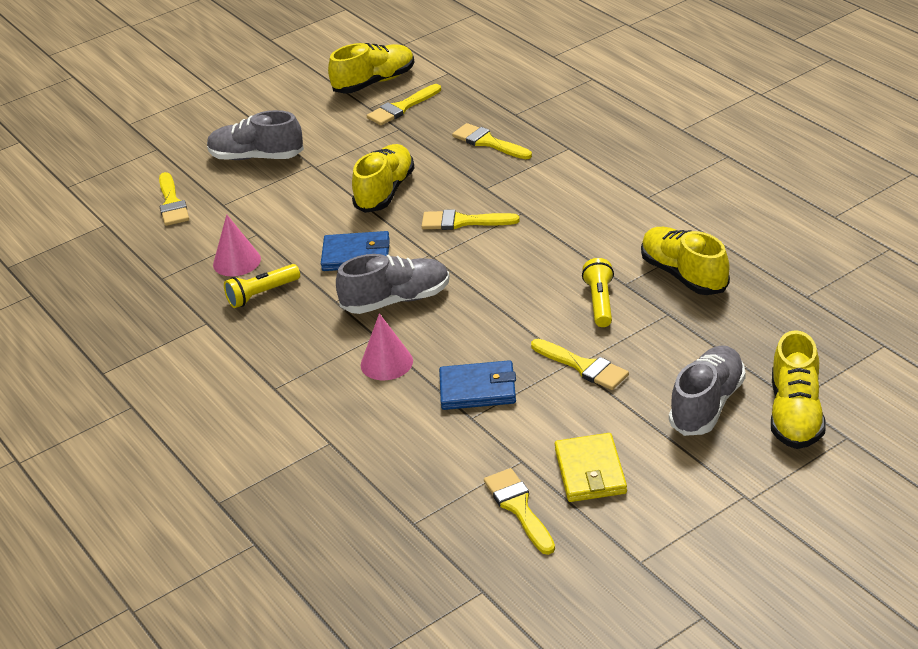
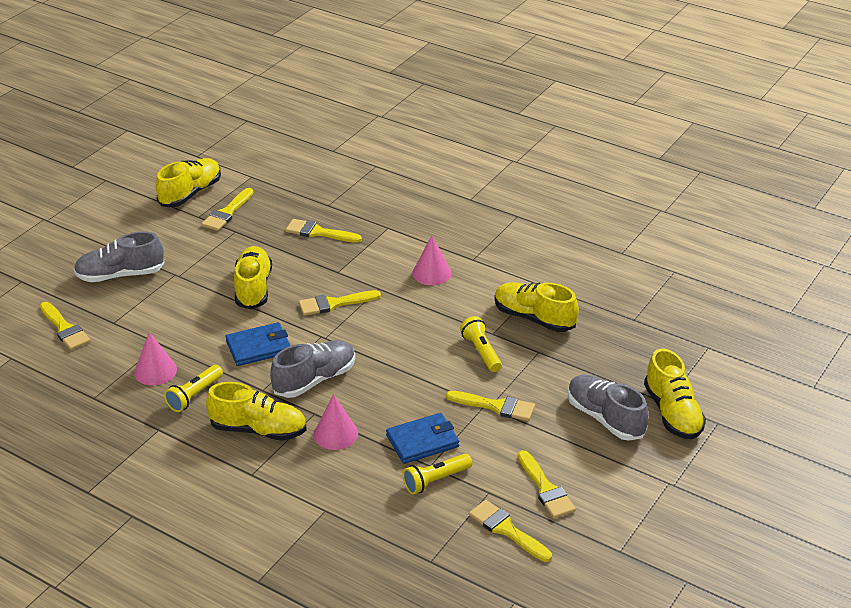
camera: 25 degrees left, 0 degrees up
(308, 343) = (259, 430): none -> yellow shoe
(468, 435) = (436, 480): none -> yellow flashlight
(590, 471) = (546, 489): yellow wallet -> yellow brush
(591, 205) = (431, 273): none -> pink cone
(707, 404) = (605, 418): grey shoe -> grey shoe turned 45 degrees counterclockwise

